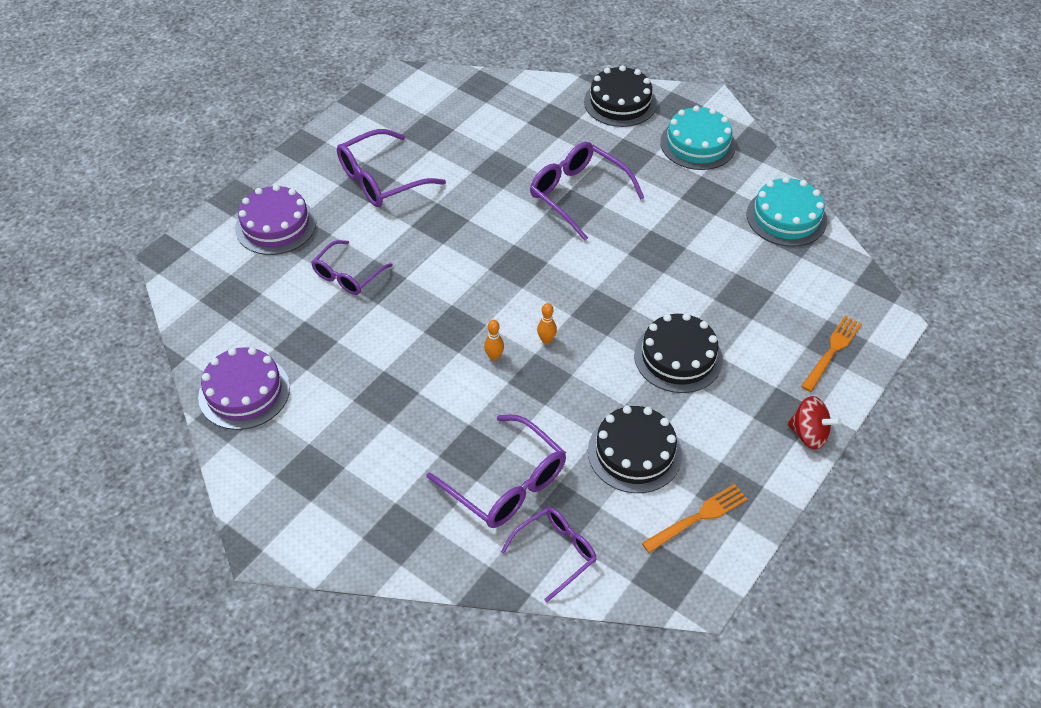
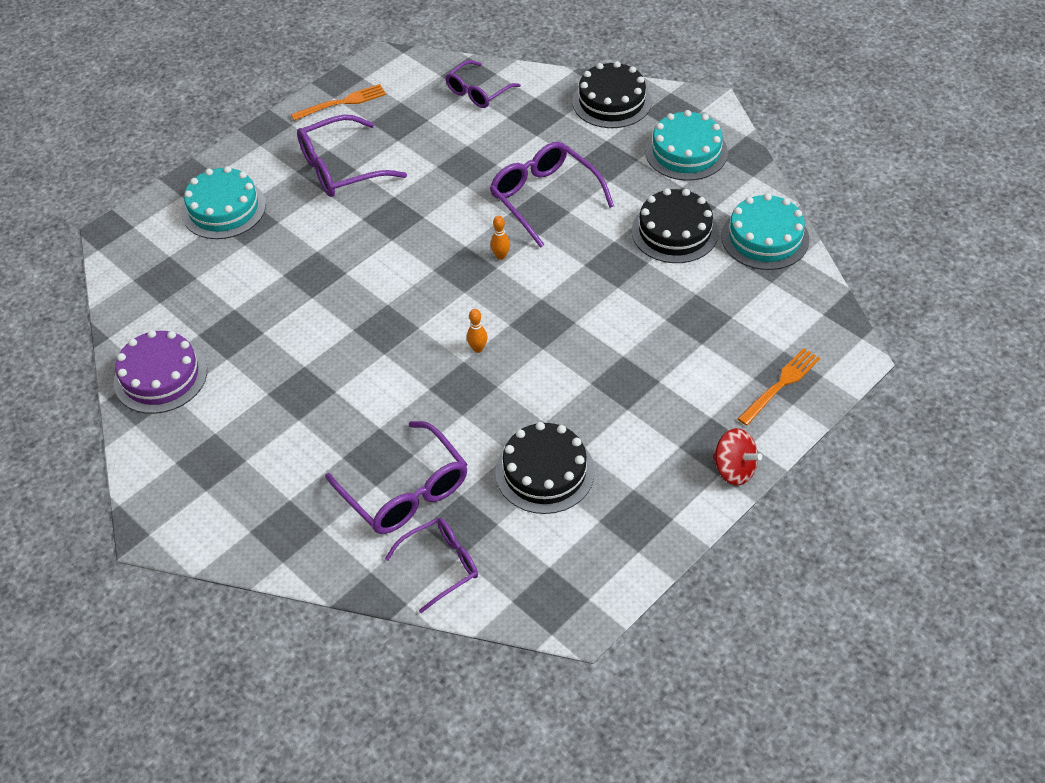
camera: 10 degrees right, 0 degrees up
(275, 225) = (224, 209): purple cake -> turquoise cake
(347, 275) = (287, 266): purple glasses -> purple glasses (478, 92)
(494, 356) = (420, 361): orange bowling pin -> orange bowling pin (501, 256)
(678, 357) = (613, 377): black cake -> black cake (675, 231)
(698, 517) = (596, 543): orange fork -> orange fork (342, 102)

